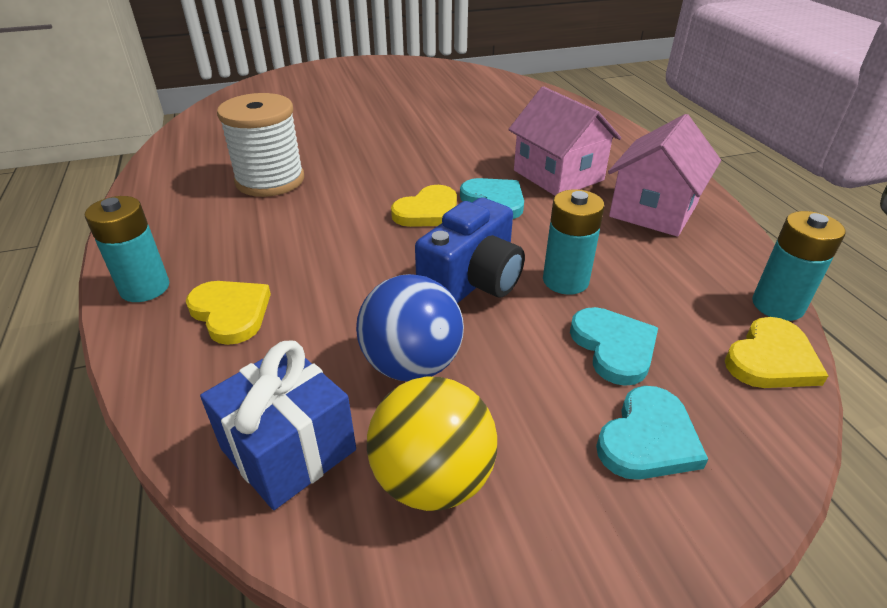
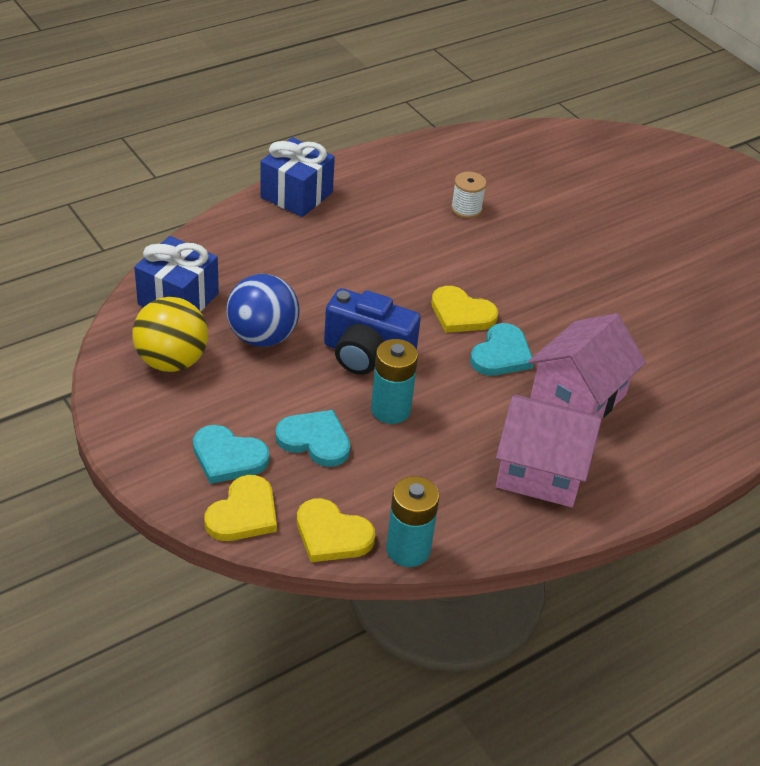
camera: 70 degrees right, 5 degrees up
(145, 288) = (296, 195): turquoise battery -> blue gift
(231, 313) = (285, 241): yellow heart -> yellow heart (243, 513)
(270, 180) = (466, 209): white spool -> white spool, size x0.50
(614, 347) = (315, 440): turquoise heart -> turquoise heart turned 120 degrees counterclockwise

